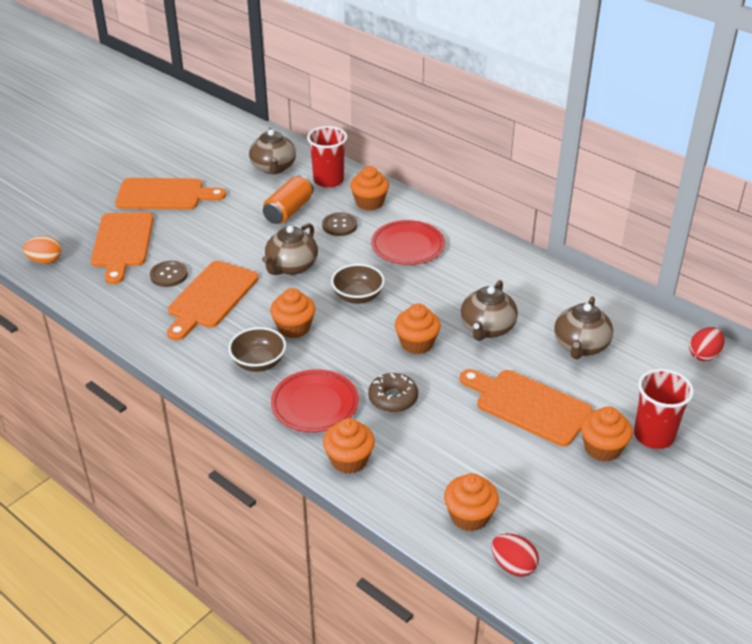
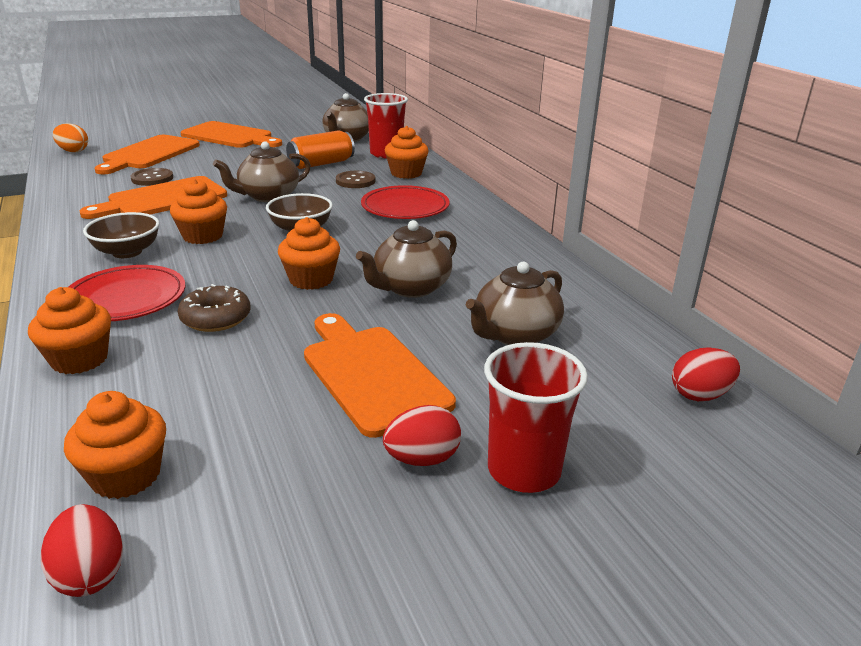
camera: 25 degrees right, 10 degrees down
(602, 448) = (422, 459): orange cupcake -> red egg

